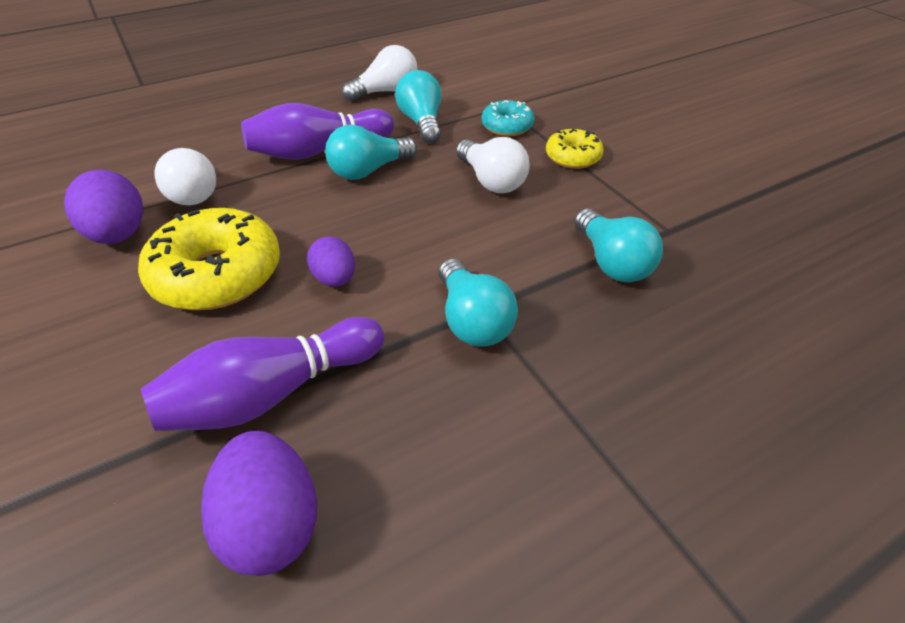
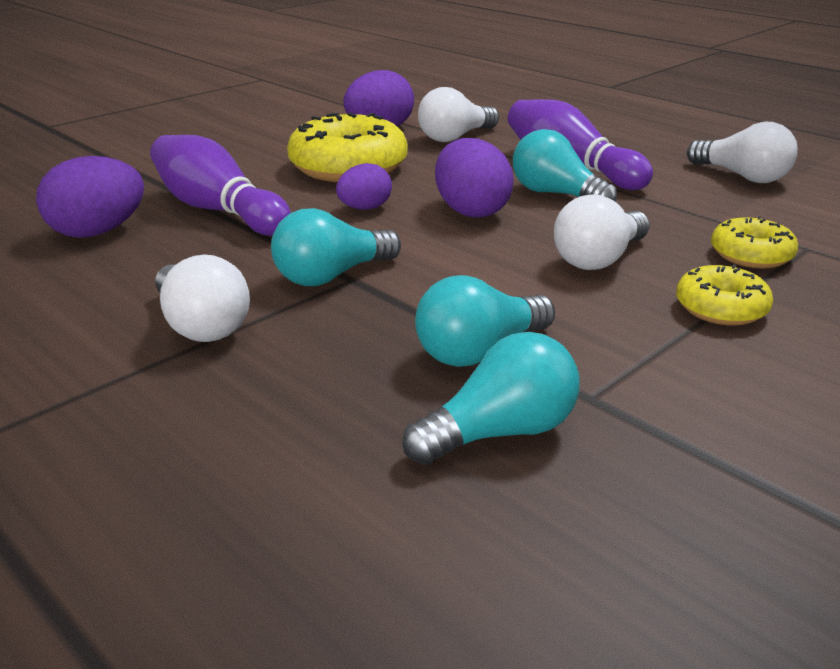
camera: 75 degrees right, 15 degrees down
(377, 218) = (471, 211): none -> purple egg
(422, 122) = (693, 205): turquoise light bulb -> turquoise light bulb (500, 432)
(507, 126) = (751, 255): turquoise donut -> yellow donut
(545, 420) = (201, 325): none -> white light bulb

